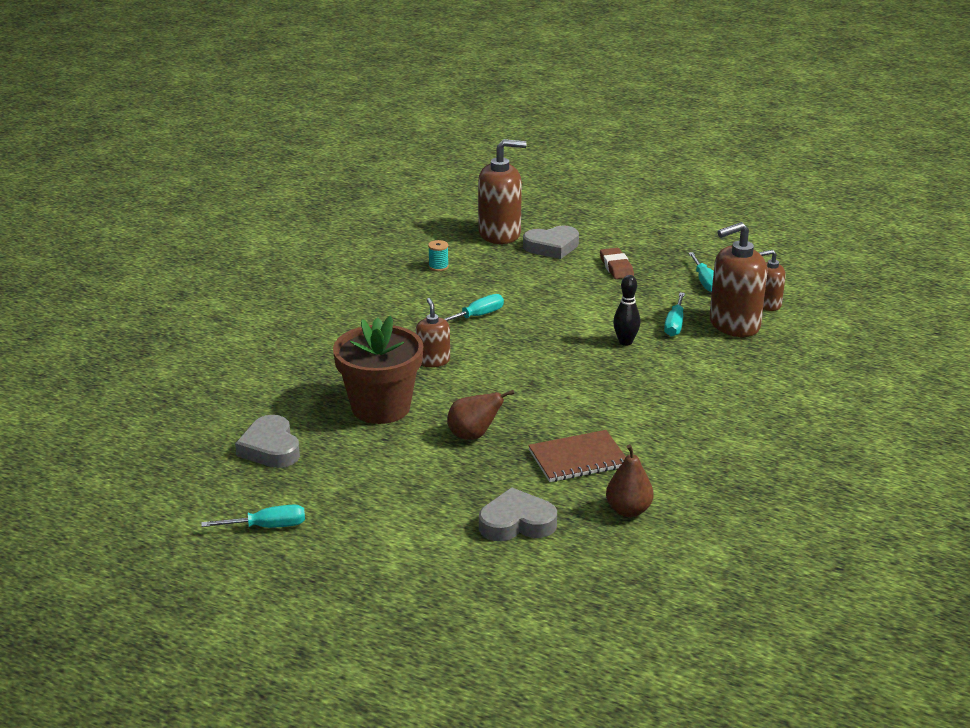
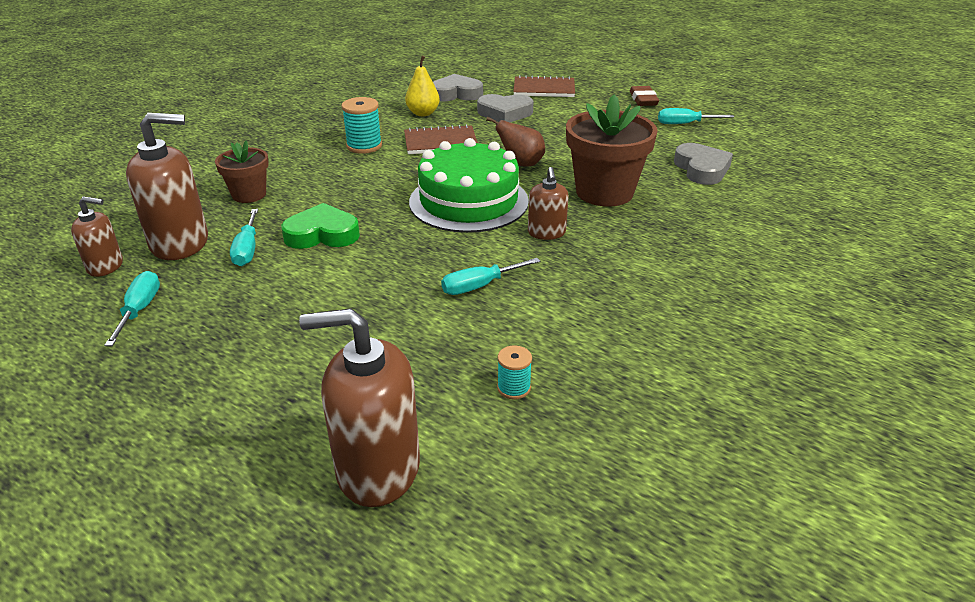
camera: 170 degrees left, 5 degrees up
(472, 590) = (544, 89): none -> brown notebook
(513, 384) = (468, 201): none -> green cake
(552, 247) = (303, 416): grey heart -> grey heart (456, 94)
(616, 267) = (236, 353): brown eraser -> brown eraser (643, 100)
(625, 342) = (322, 234): black bowling pin -> green heart
(628, 510) = (423, 113): brown pear -> yellow pear
(663, 444) = (364, 146): none -> turquoise spool
(674, 325) = (247, 250): turquoise screwdriver -> turquoise screwdriver turned 150 degrees clockwise
(726, 371) = (249, 195): none -> brown flower pot

